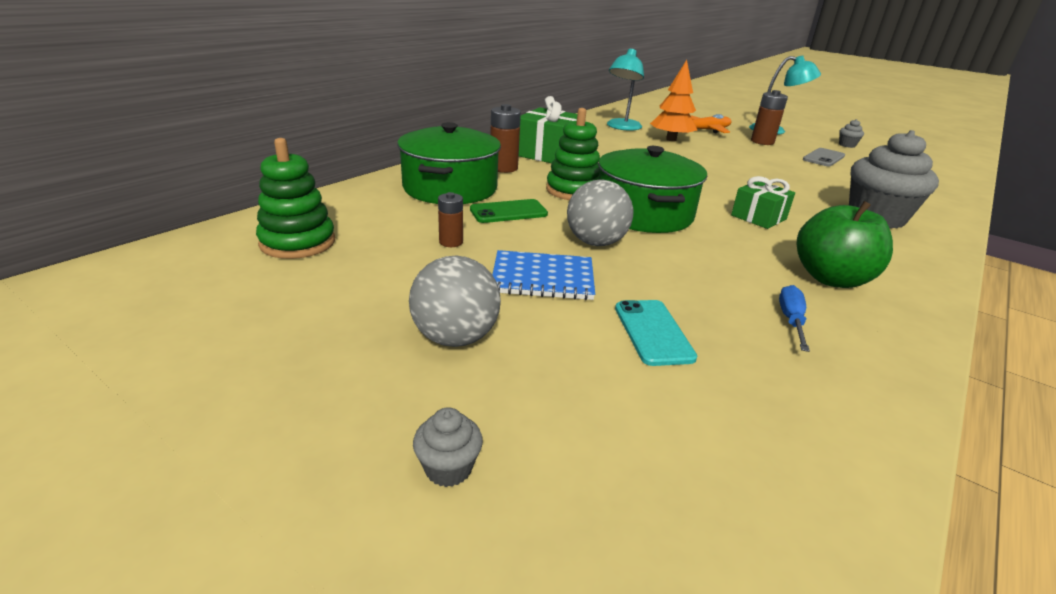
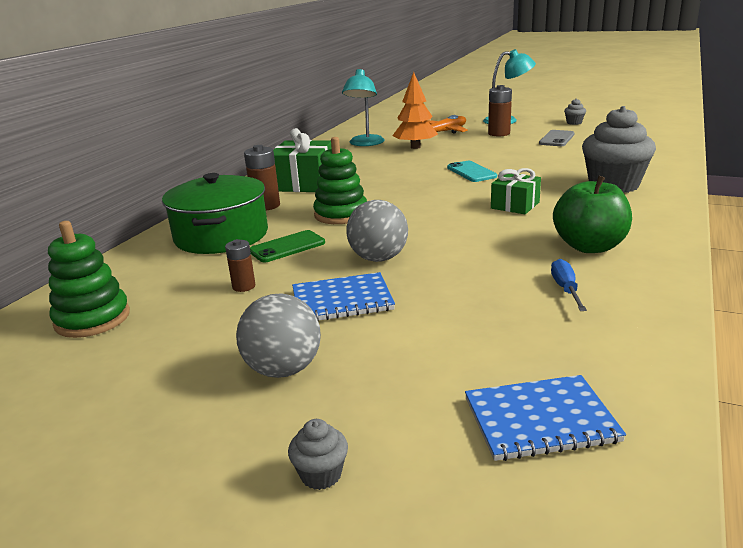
camera: 10 degrees left, 5 degrees down
(644, 213) = (413, 222): green pot -> none
(653, 332) = (454, 325): turquoise phone -> turquoise phone (471, 172)
(718, 470) = (540, 420): none -> blue notebook

